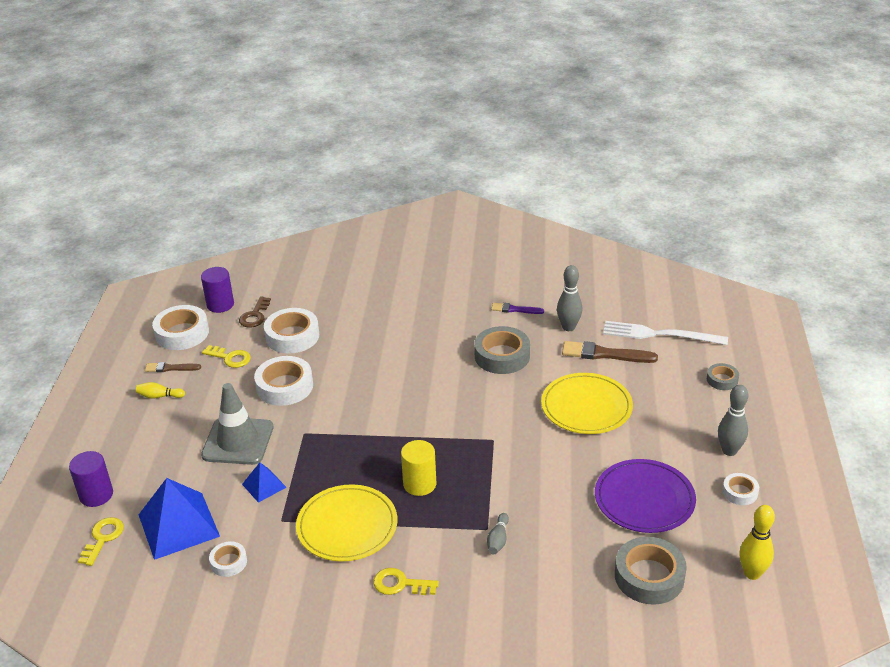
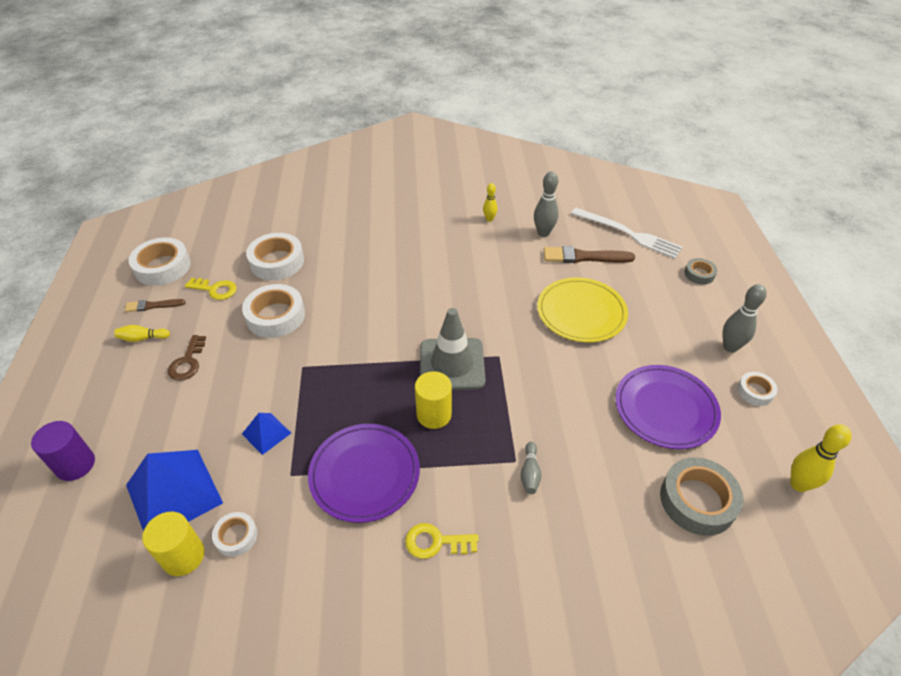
camera: 10 degrees left, 10 degrees up
(103, 538) = (85, 521): yellow key -> none
(183, 572) = (183, 556): none -> yellow cylinder
(220, 305) = (200, 234): purple cylinder -> none
(238, 441) = (232, 383): grey traffic cone -> grey traffic cone (452, 364)
(255, 316) = (236, 243): brown key -> brown key (187, 362)
(347, 526) = (364, 474): yellow plate -> purple plate
(502, 356) = (487, 266): grey tape -> none
(515, 309) = (489, 219): purple brush -> yellow bowling pin
(659, 334) = (628, 234): white fork -> white fork turned 150 degrees counterclockwise

